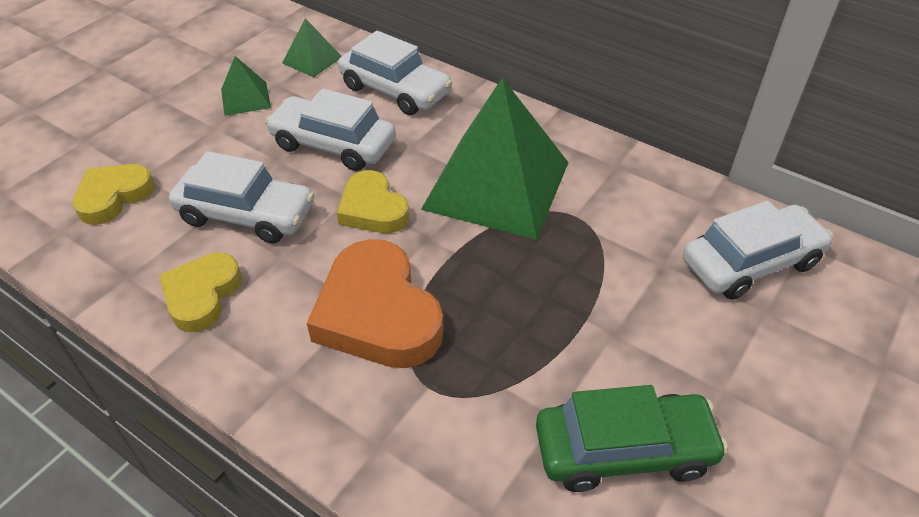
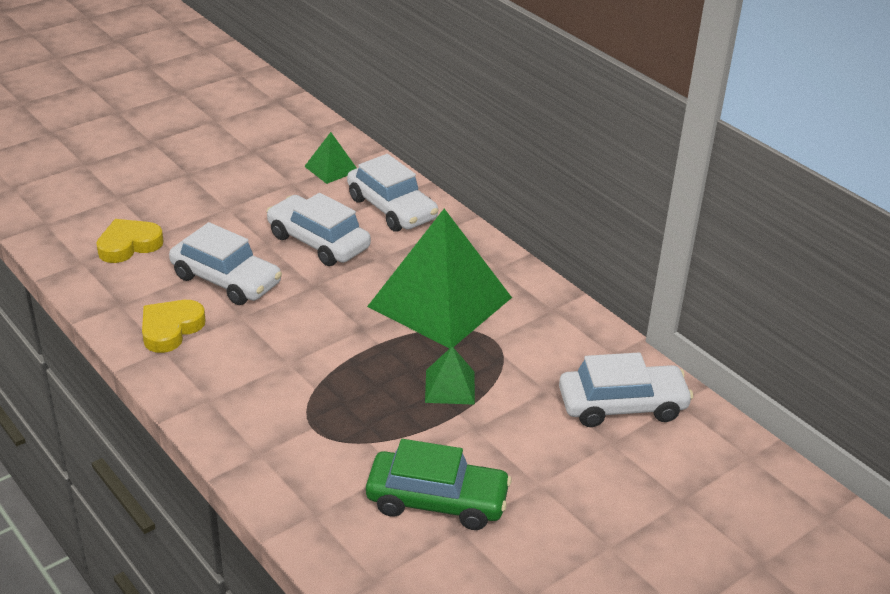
camera: 15 degrees right, 10 degrees down
(245, 98) = (261, 190): green pyramid -> green pyramid (450, 387)
(372, 209) = (328, 297): yellow heart -> none
(378, 314) = (297, 372): orange heart -> none

